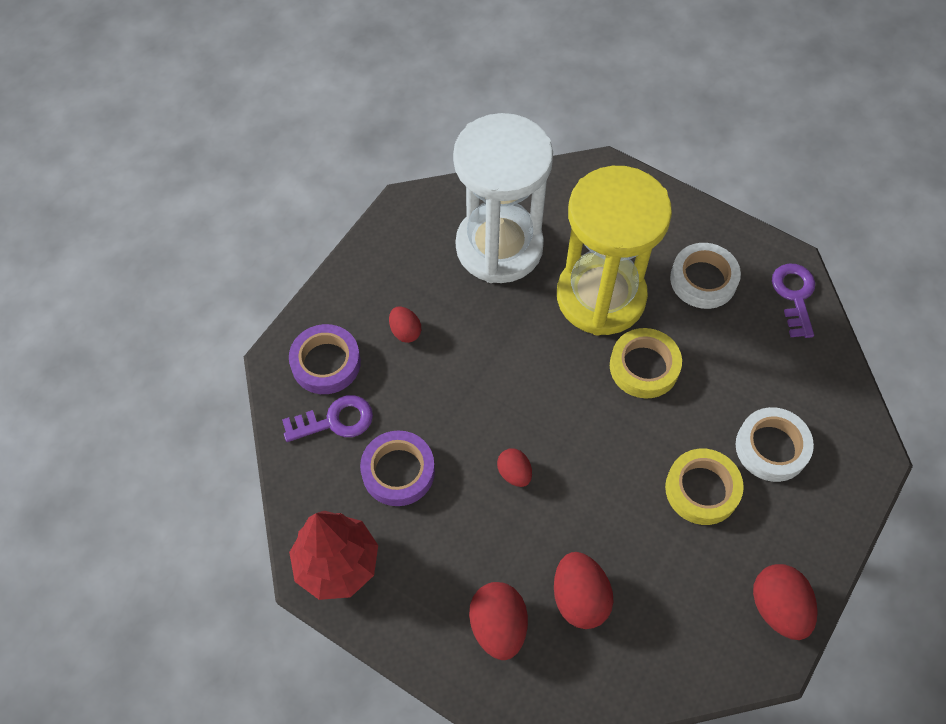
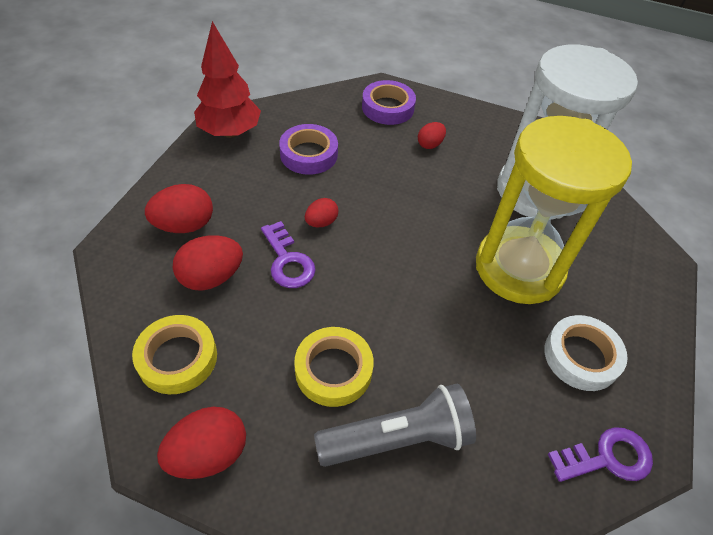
camera: 75 degrees right, 10 degrees down
(335, 420) = (342, 117): purple key -> purple key (288, 261)
(644, 367) = (456, 309): yellow tape -> yellow tape (177, 358)
(771, 447) = (398, 439): white tape -> grey flashlight

